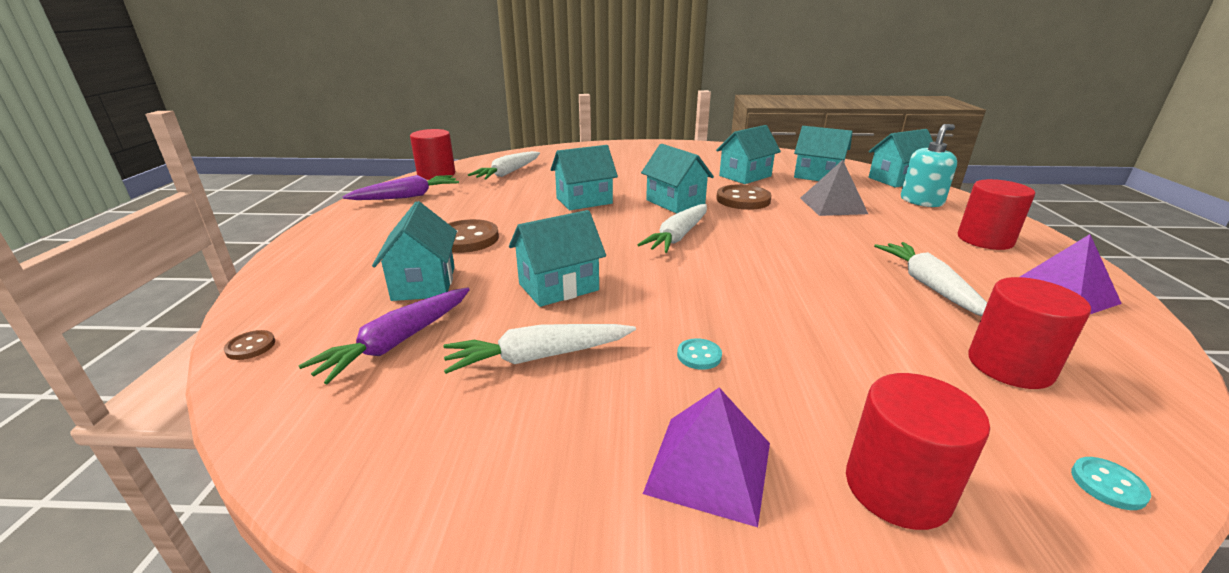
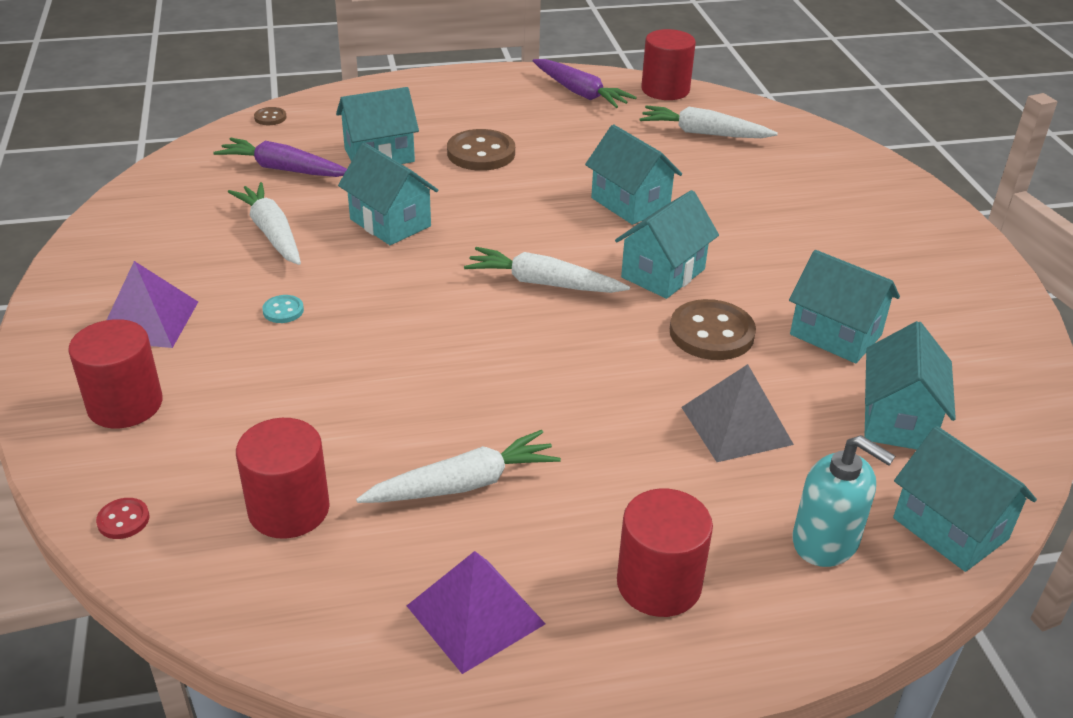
camera: 75 degrees right, 10 degrees up
(1108, 485) = (123, 520): turquoise button -> red button

